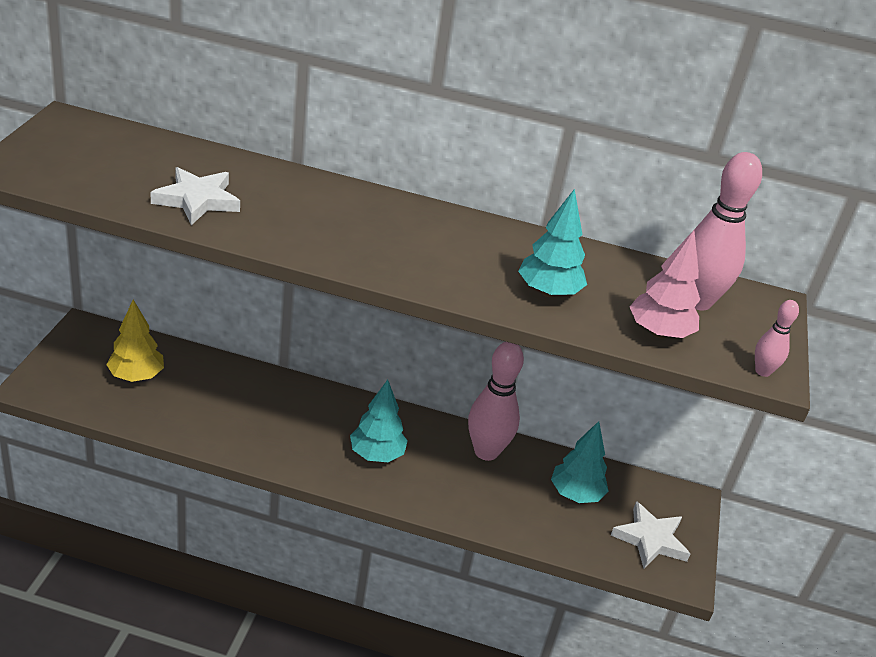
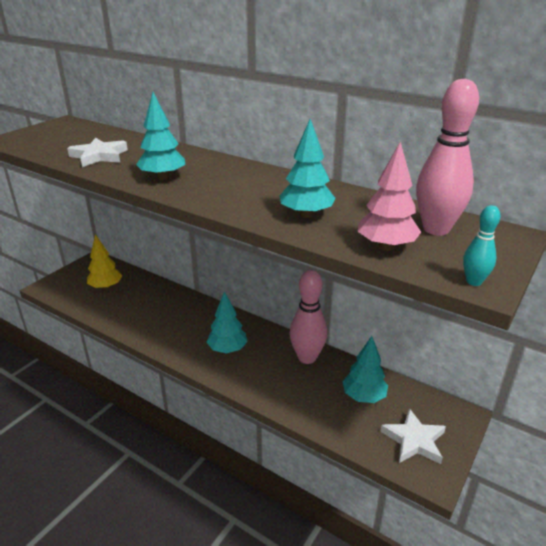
camera: 25 degrees right, 5 degrees down
(325, 239) = (163, 177): none -> turquoise tree
(762, 371) = (474, 282): pink bowling pin -> turquoise bowling pin

